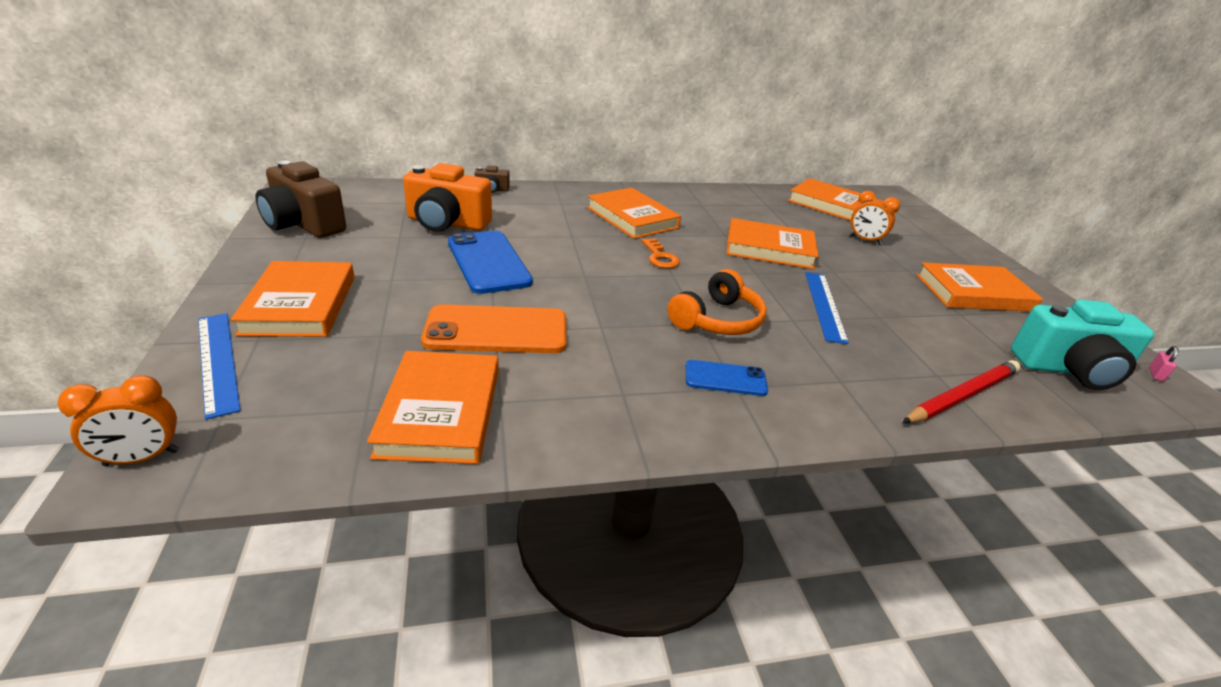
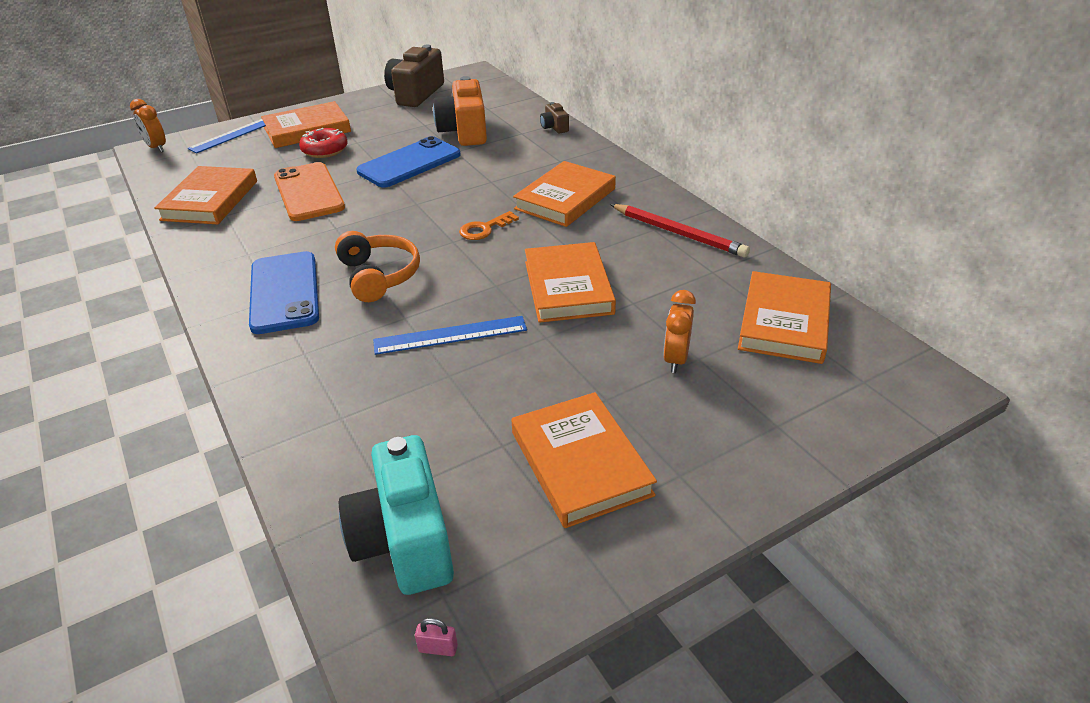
camera: 75 degrees right, 5 degrees up
(386, 302) = (325, 150): none -> red donut
(440, 411) = (210, 200): orange book -> orange book turned 60 degrees counterclockwise
(717, 320) = (378, 276): orange headphones -> orange headphones turned 135 degrees counterclockwise
(725, 378) = (284, 292): blue phone -> blue phone, size x1.82
(962, 396) = (307, 433): red pencil -> red pencil (678, 233)

